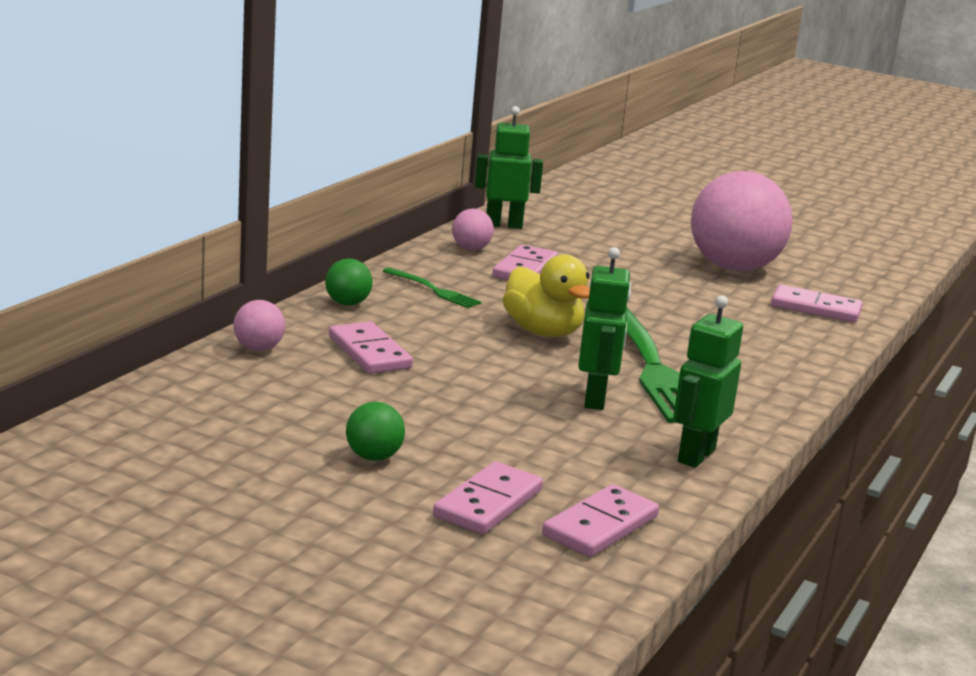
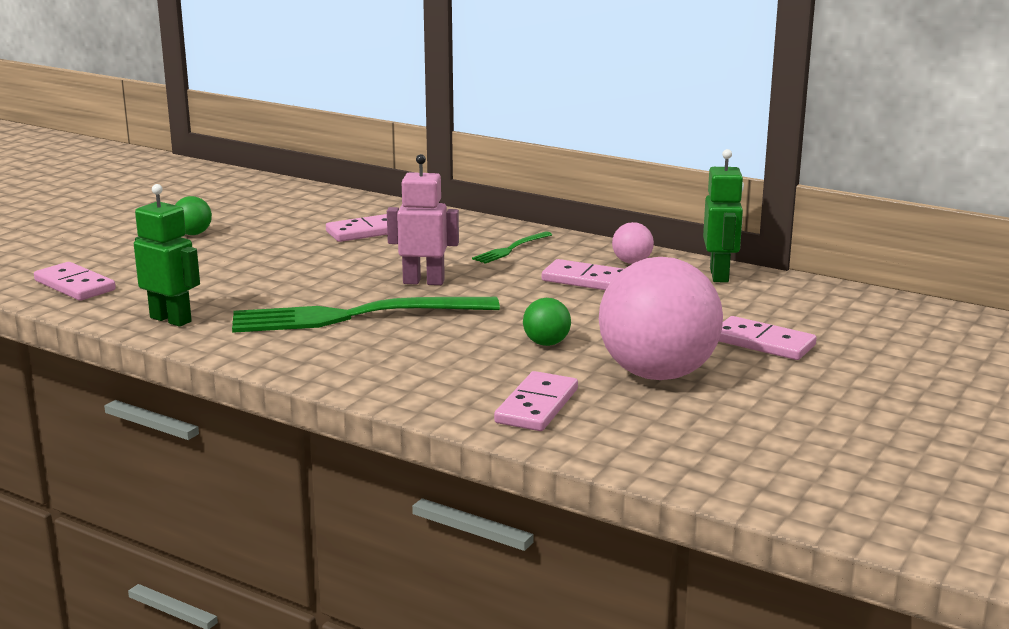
camera: 95 degrees right, 0 degrees up
(258, 348) = (369, 206): pink ball -> none
(347, 303) = (466, 225): green ball -> green ball (546, 343)
(488, 503) = (119, 259): pink domino -> pink domino (763, 343)
(543, 332) = (423, 282): yellow duck -> pink robot
(595, 399) = (281, 293): green robot -> none

